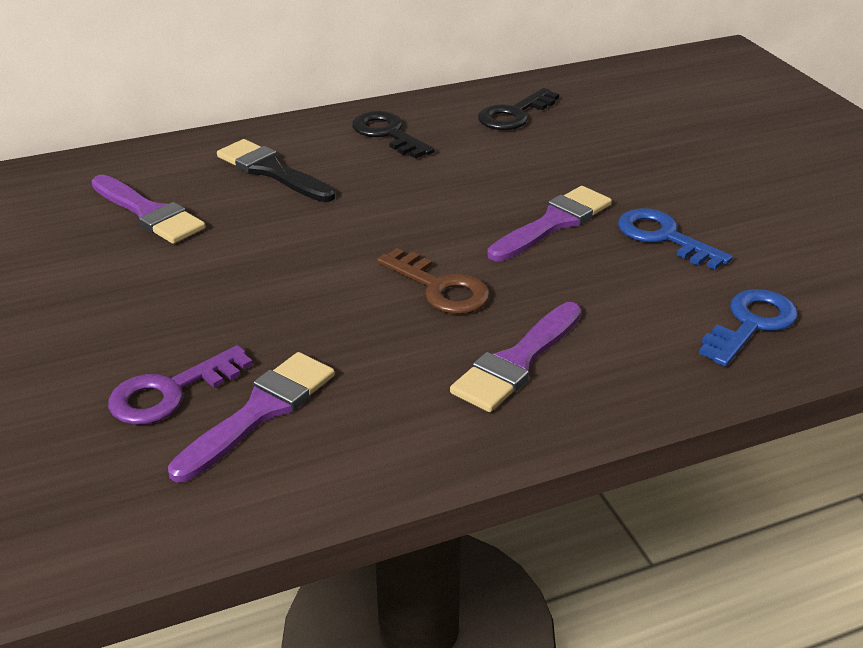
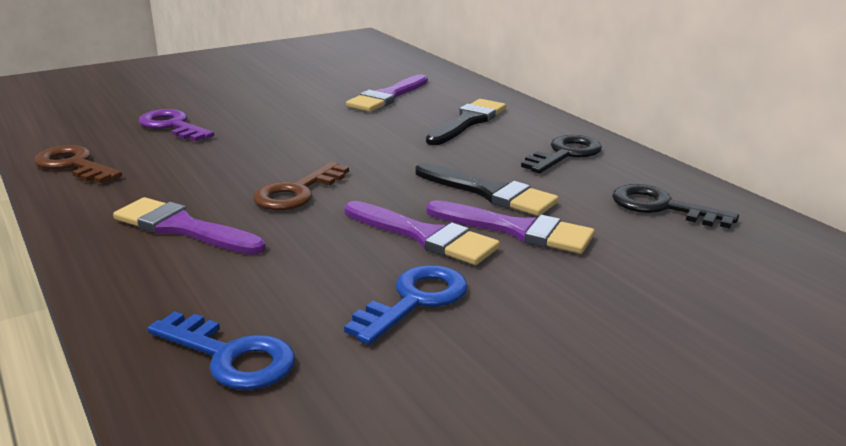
camera: 80 degrees right, 10 degrees down
(260, 411) = (144, 149): purple brush -> purple brush (517, 230)
(296, 474) = (73, 165): none -> brown key
(468, 182) = (490, 193): none -> black brush

